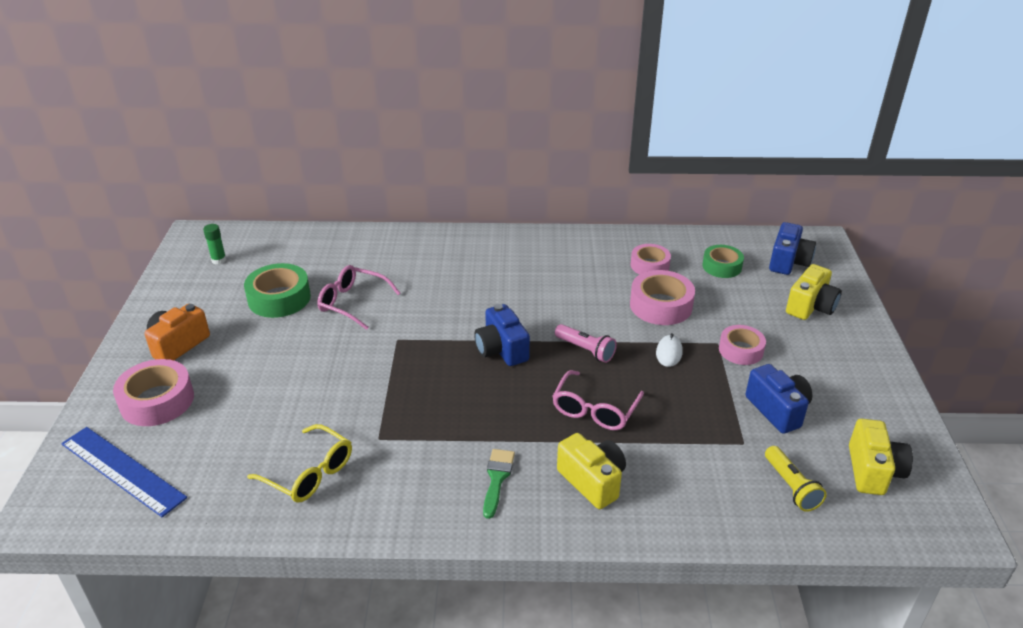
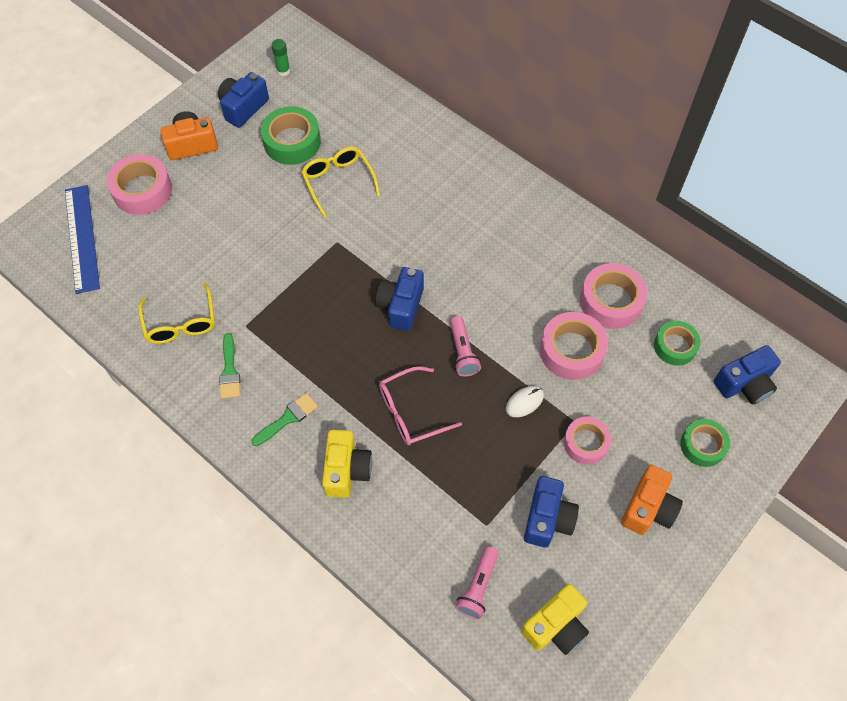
camera: 40 degrees right, 25 degrees up
(205, 298) = (243, 108): none -> blue camera
(352, 303) = (338, 181): pink glasses -> yellow glasses
(400, 479) = (229, 370): none -> green brush
(649, 265) = (611, 301): pink tape -> pink tape, size x1.51
(791, 487) = (478, 587): yellow flashlight -> pink flashlight
(810, 307) = (702, 445): yellow camera -> green tape
(829, 361) = (648, 508): none -> orange camera

